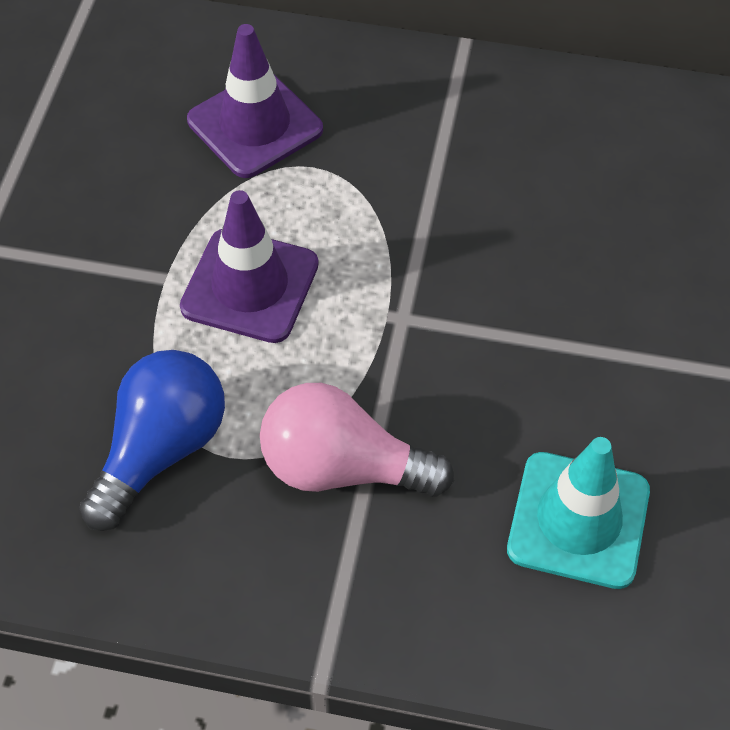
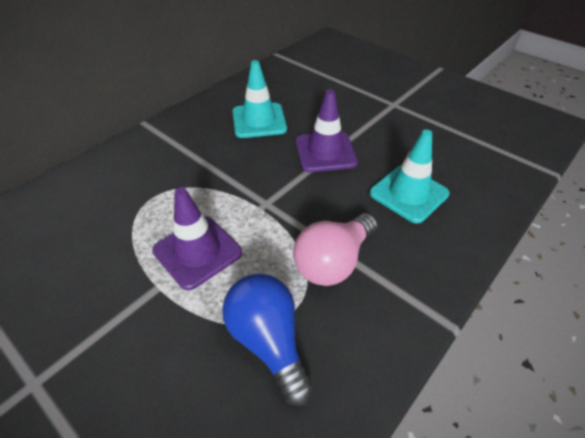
camera: 60 degrees left, 10 degrees down
(255, 125) = (104, 207): purple traffic cone -> purple traffic cone (325, 152)
(603, 195) = (259, 121): none -> turquoise traffic cone

